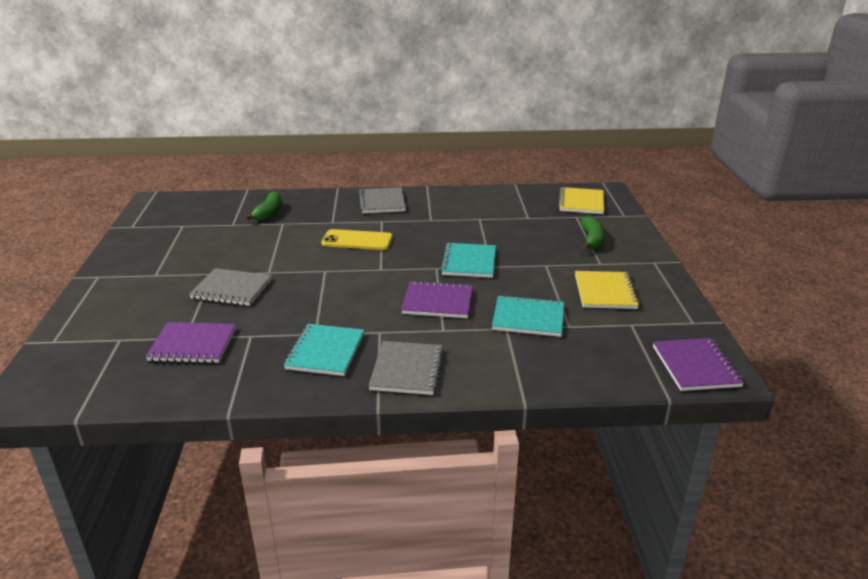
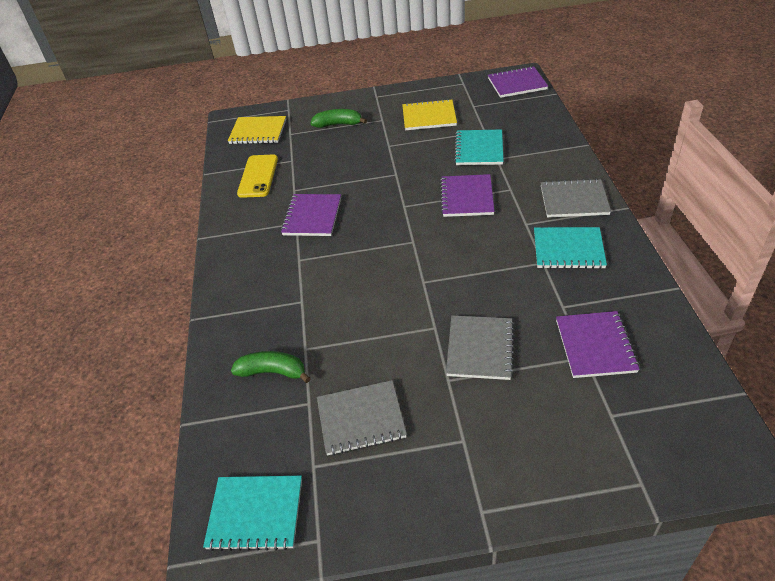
camera: 90 degrees left, 15 degrees up
(357, 240) = (350, 270): yellow phone -> yellow phone (258, 176)
(382, 202) = (245, 268): grey notebook -> grey notebook (361, 419)
(436, 226) = (312, 216): none -> purple notebook
(469, 262) = (390, 187): turquoise notebook -> turquoise notebook (255, 514)

